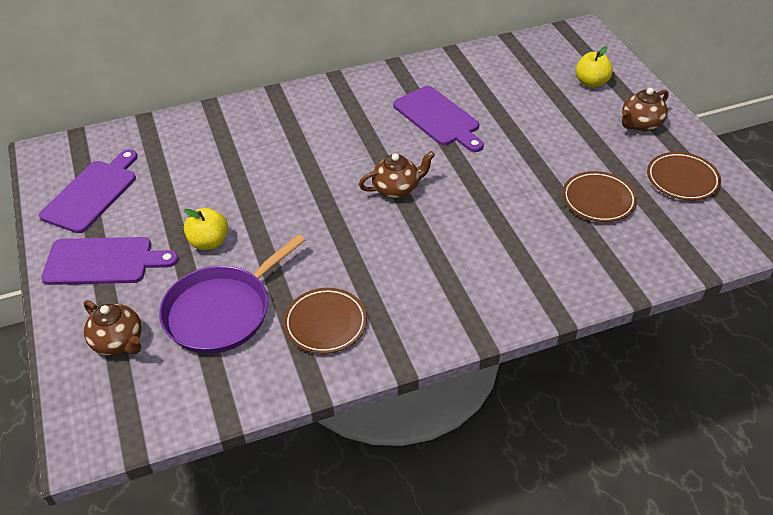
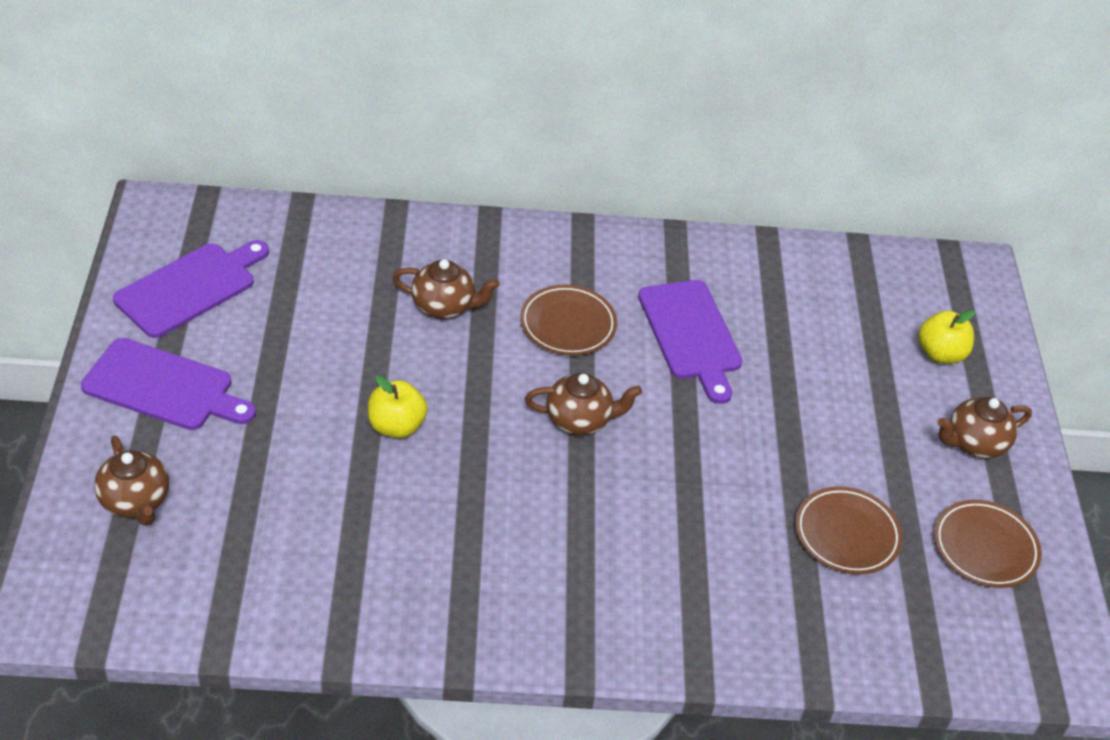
camera: 15 degrees right, 0 degrees up
(209, 242) = (303, 408): yellow apple -> yellow apple (396, 426)
(222, 311) = (275, 507): purple pan -> none
(273, 151) = (444, 306): none -> brown teapot
(325, 323) = (394, 572): brown plate -> brown plate (568, 324)

